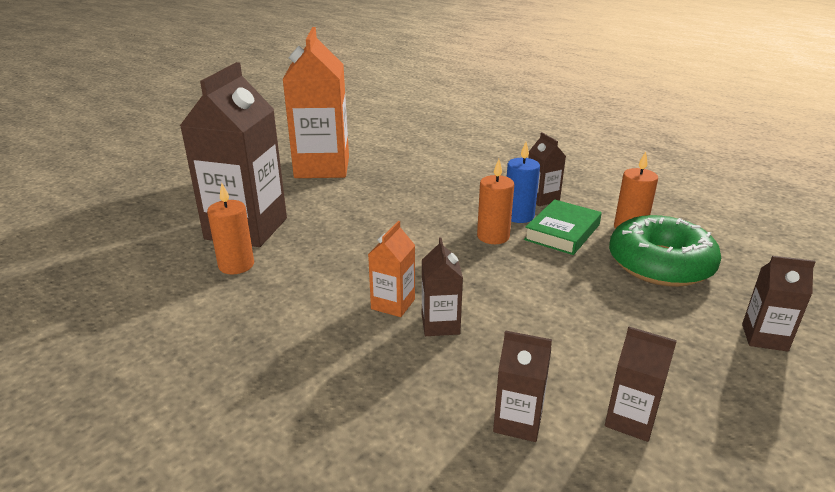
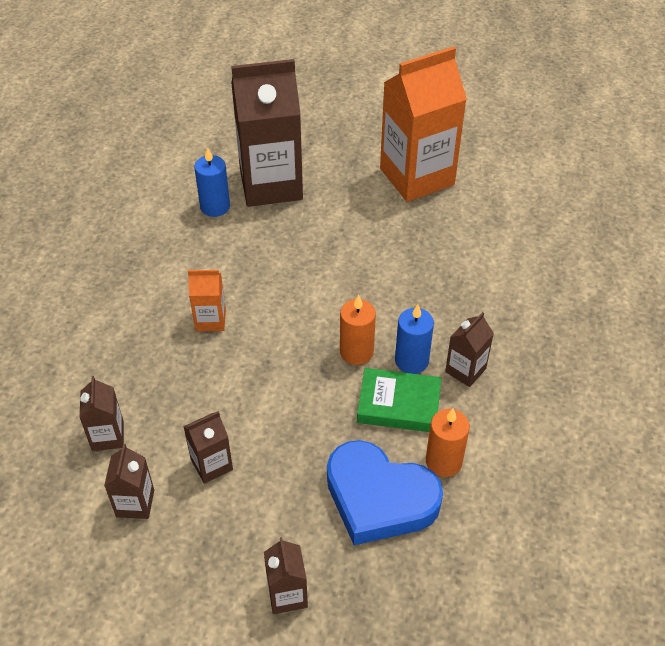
camera: 65 degrees right, 20 degrees up
(236, 265) = (215, 206): orange candle -> blue candle
(440, 324) = (198, 358): brown carton -> brown carton (211, 464)
(660, 264) = (379, 498): green donut -> blue heart

